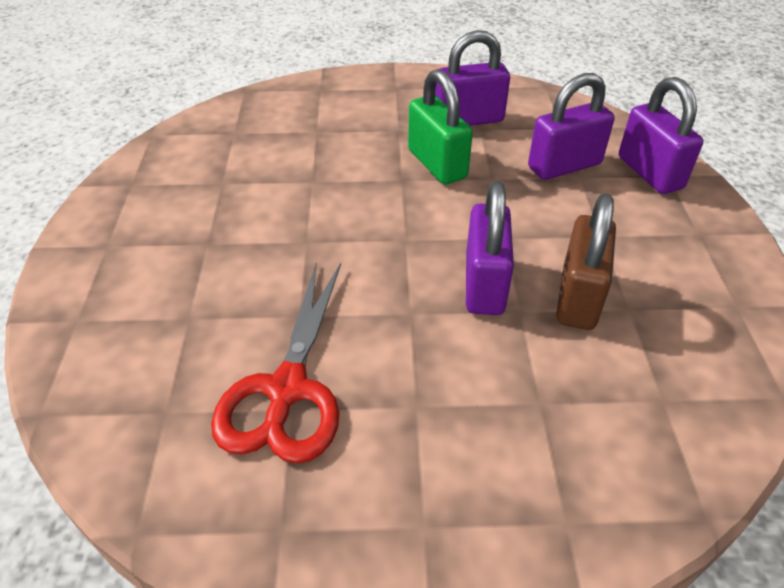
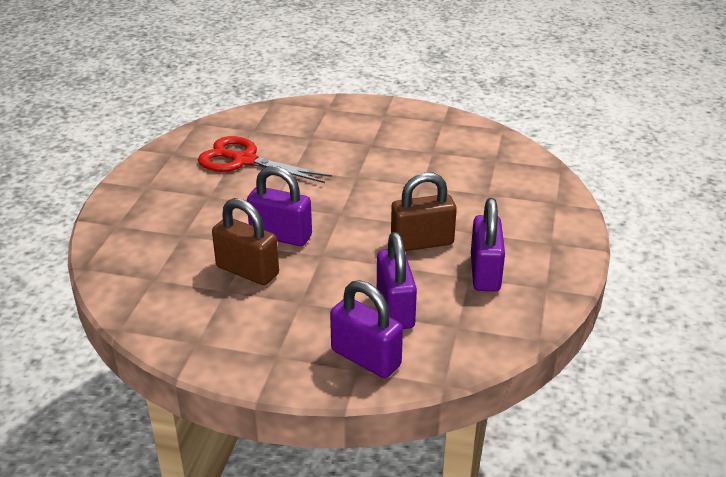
camera: 105 degrees right, 10 degrees down
(437, 164) = (422, 242): green padlock -> brown padlock
(649, 173) = (366, 358): purple padlock -> purple padlock turned 45 degrees clockwise

